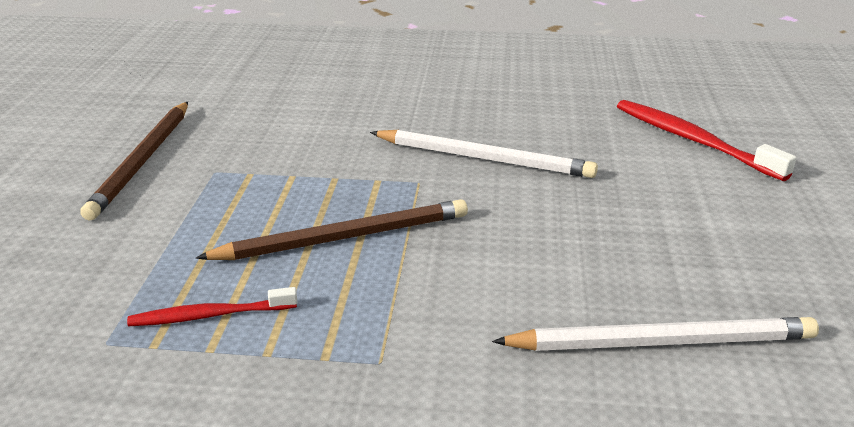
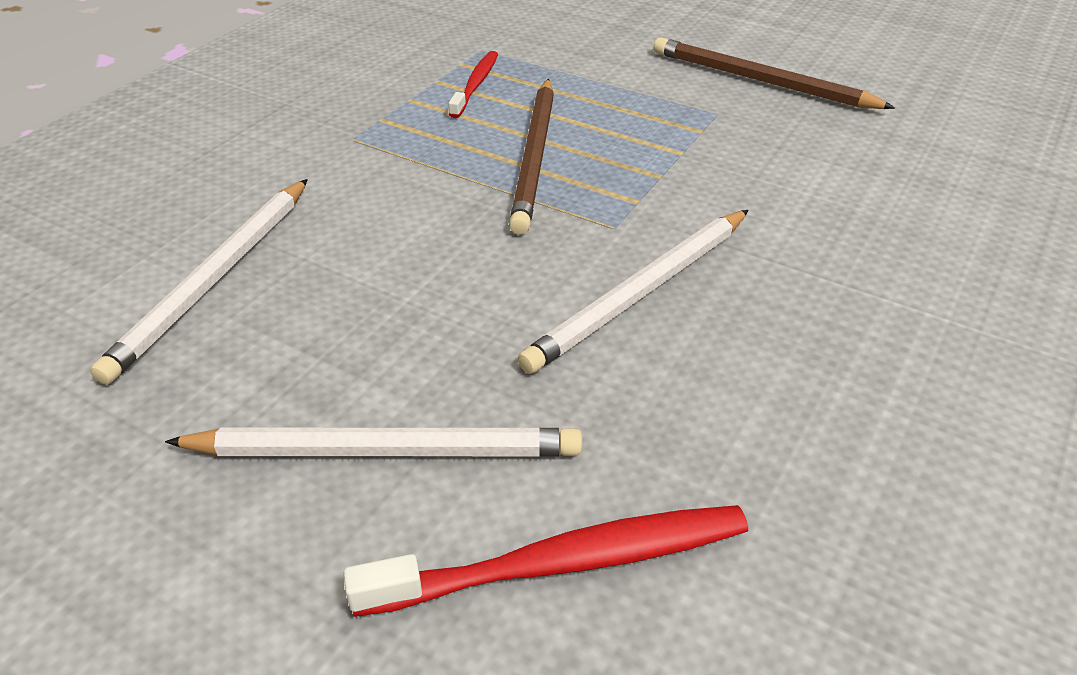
camera: 115 degrees right, 10 degrees up
(701, 202) = (385, 450): none -> white pencil

